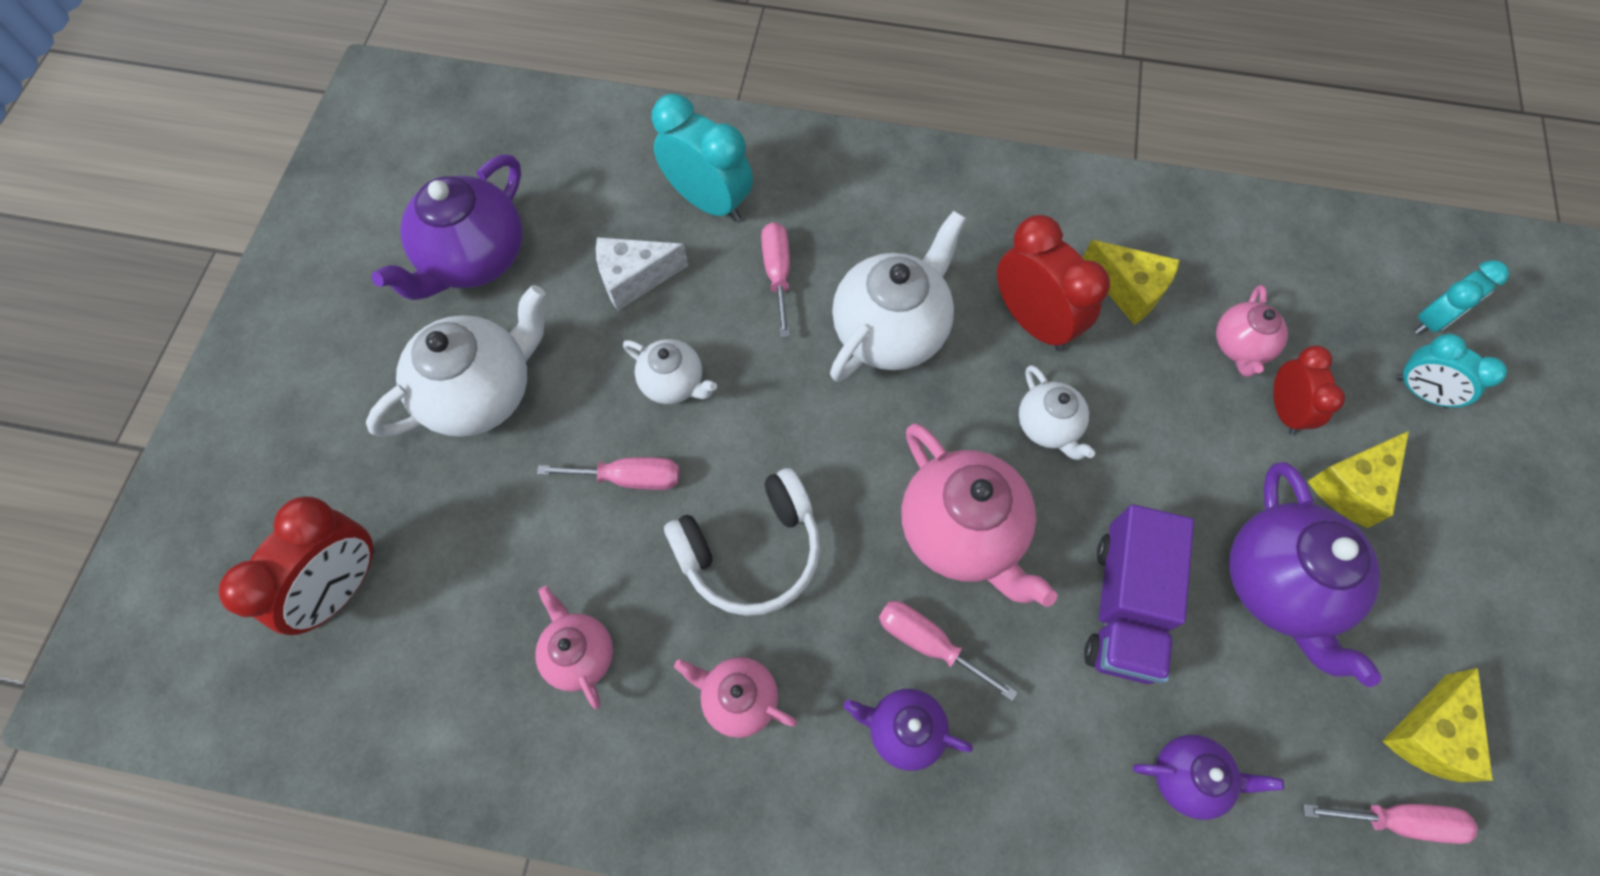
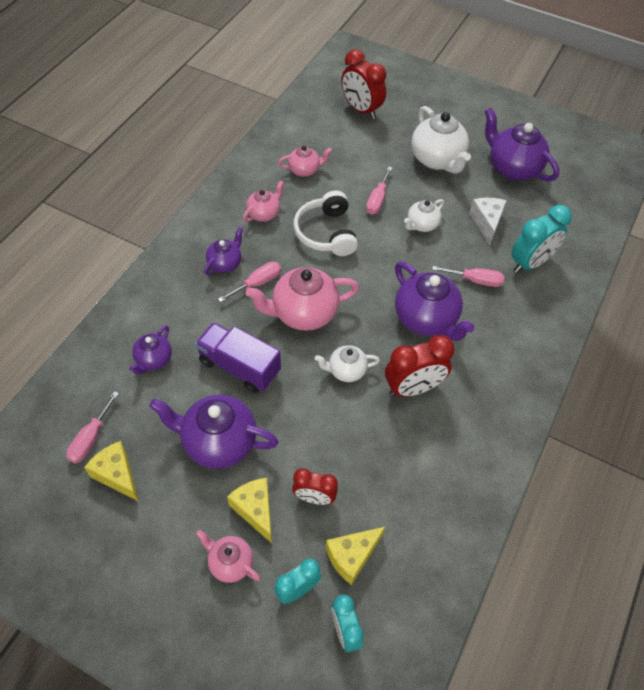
camera: 105 degrees right, 10 degrees down
(890, 331) = (426, 319): white teapot -> purple teapot
(1128, 290) = (420, 447): yellow cheese -> yellow cheese (352, 556)
(1240, 347) = (363, 493): pink teapot -> pink teapot (230, 563)

